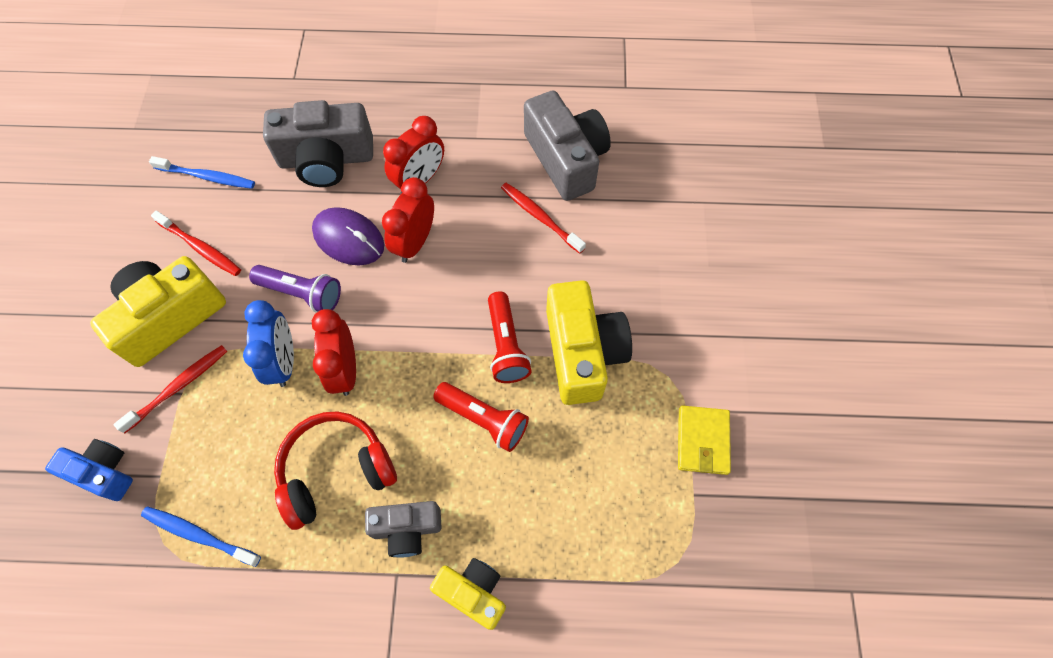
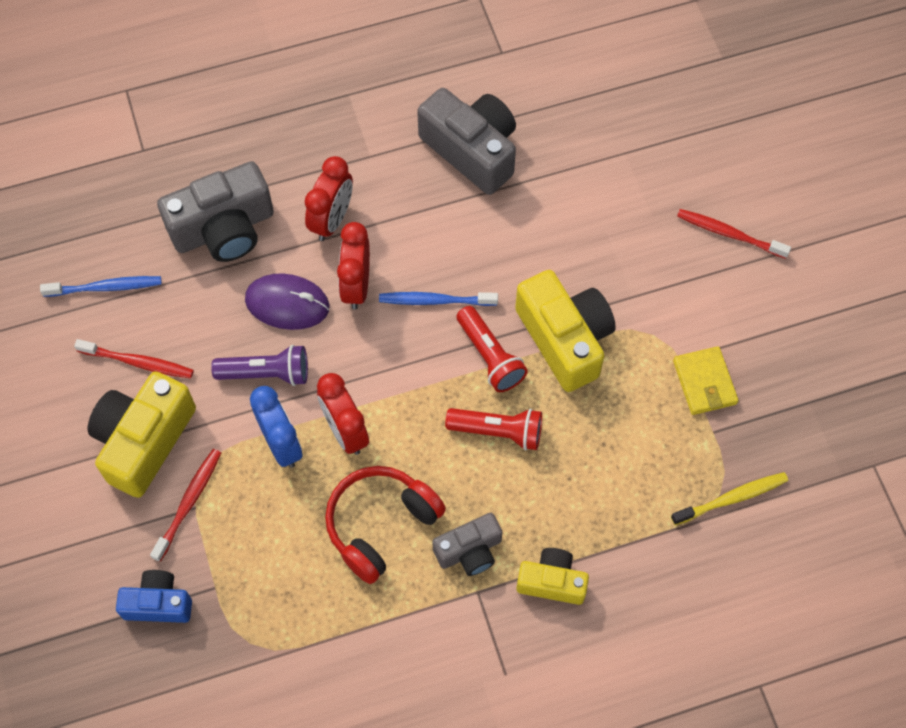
camera: 20 degrees left, 0 degrees up
(199, 535) = (280, 624): blue toothbrush -> blue toothbrush (435, 300)
(540, 217) = (470, 219): red toothbrush -> red toothbrush (729, 234)
(688, 572) = (731, 498): none -> yellow toothbrush

